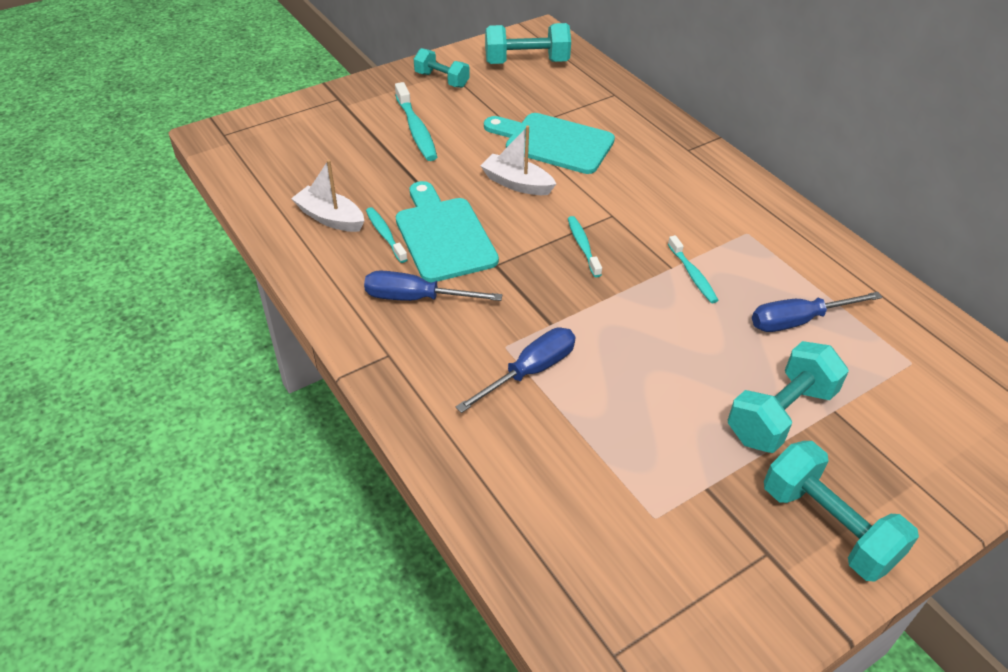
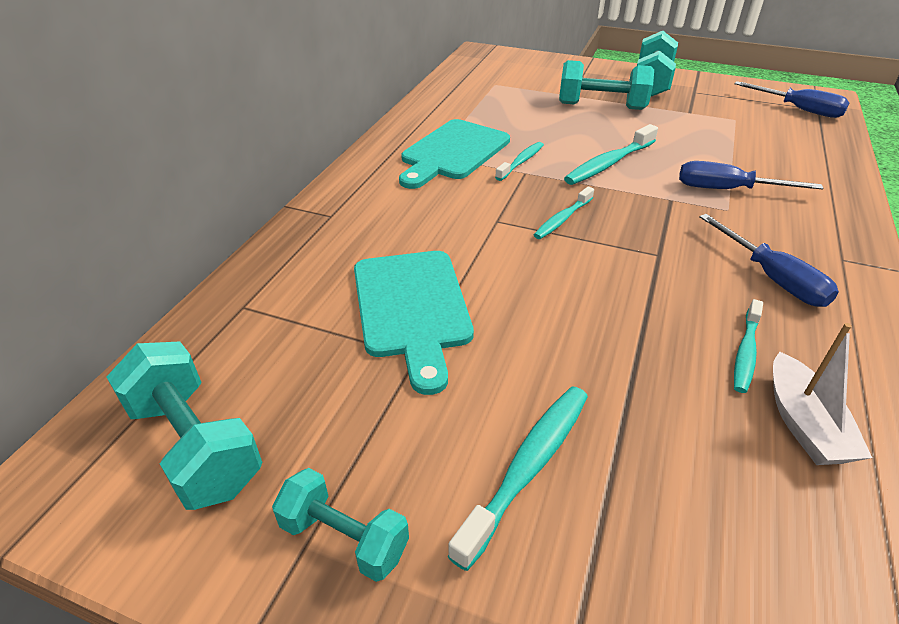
camera: 125 degrees left, 5 degrees down
(442, 80) = (344, 538): turquoise dumbbell -> turquoise dumbbell turned 60 degrees counterclockwise
(443, 235) = (677, 307): turquoise cutting board -> turquoise cutting board (452, 152)
(517, 183) = (526, 299): white boat -> none
(643, 327) = (608, 163): none -> turquoise toothbrush
(798, 321) = (510, 117): blue screwdriver -> blue screwdriver (798, 109)

